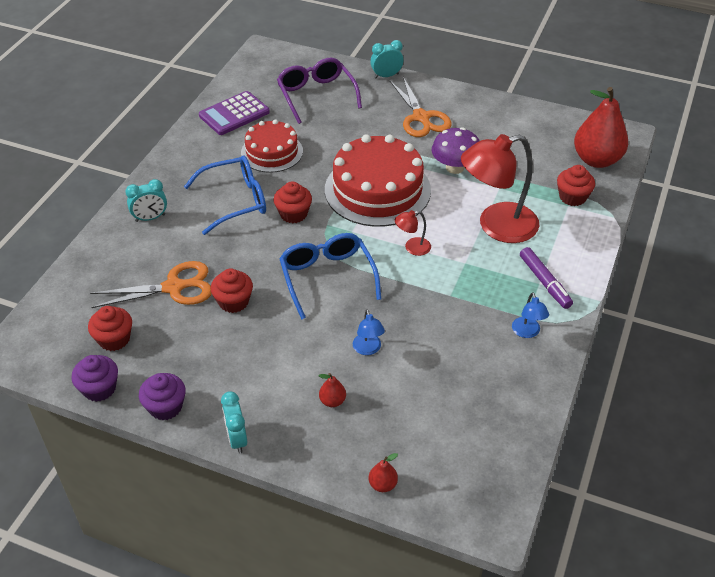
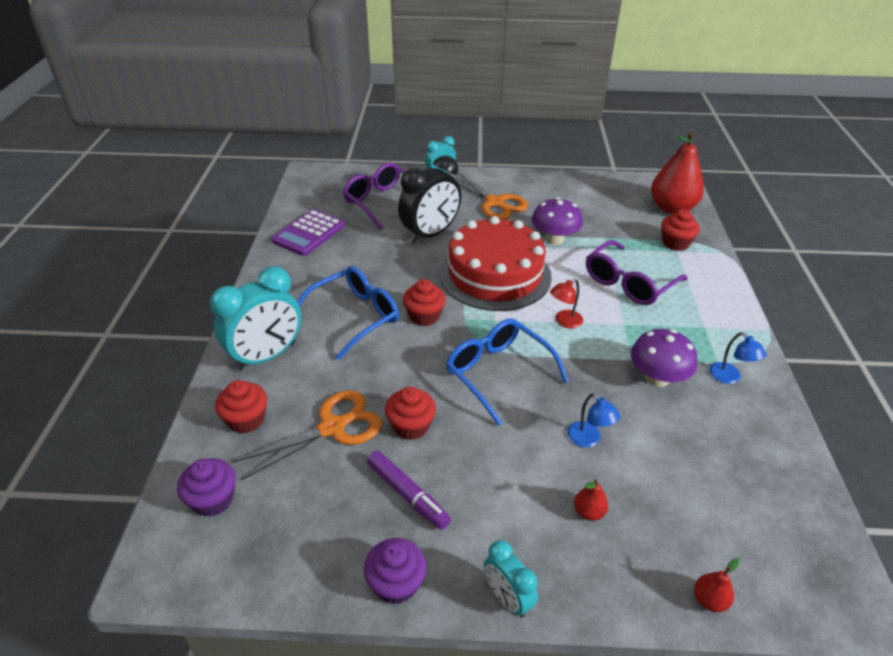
camera: 20 degrees left, 5 degrees down
(99, 388) = (297, 585): purple cupcake -> purple cupcake (213, 499)
(114, 339) = (288, 512): red cupcake -> red cupcake (246, 419)
(150, 218) = (266, 356): turquoise clock -> turquoise clock, size x1.82
(272, 152) = (367, 261): red cake -> none
(341, 137) = (430, 234): none -> black clock
(461, 316) = (657, 378): none -> purple mushroom
(496, 226) = (628, 283): red lamp -> purple glasses
(544, 282) = (709, 324): purple marker -> purple marker (408, 494)

